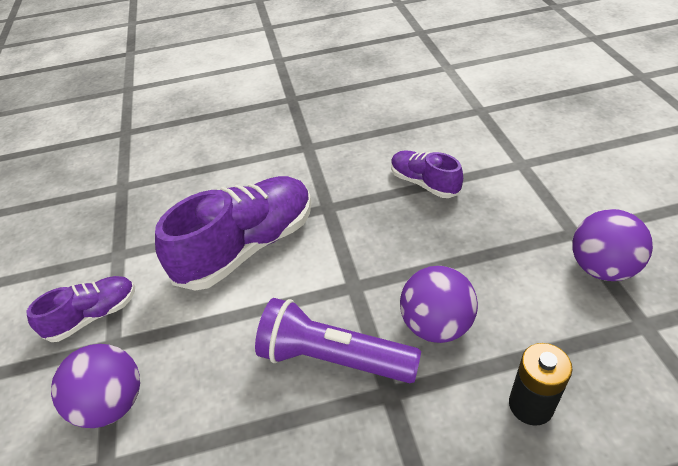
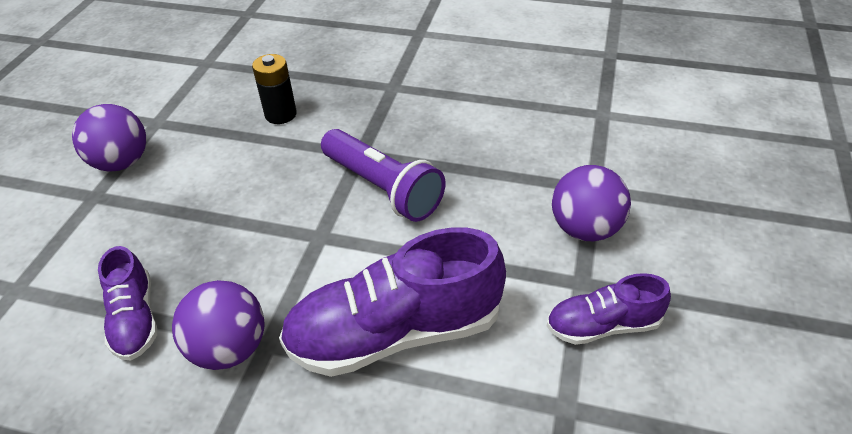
camera: 155 degrees left, 0 degrees up
(436, 325) = (286, 177): purple ball -> purple ball (229, 348)

